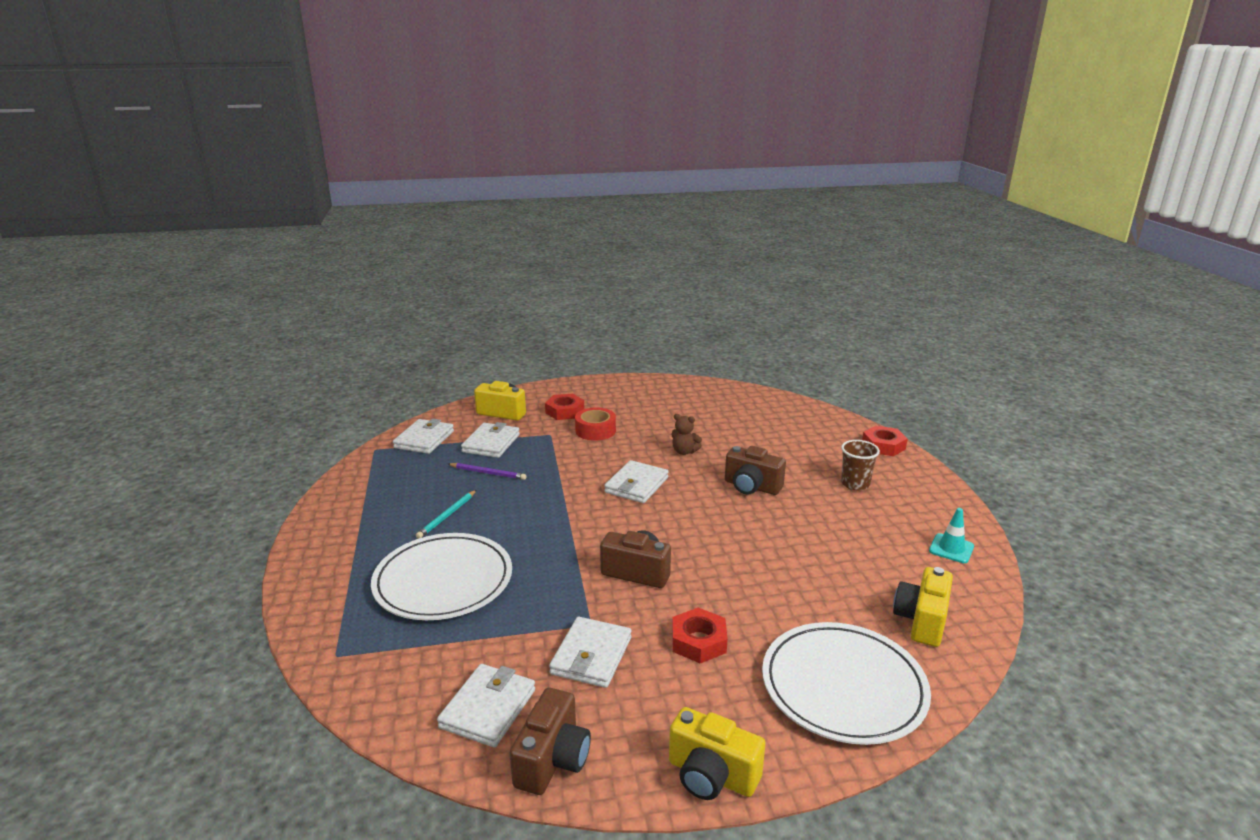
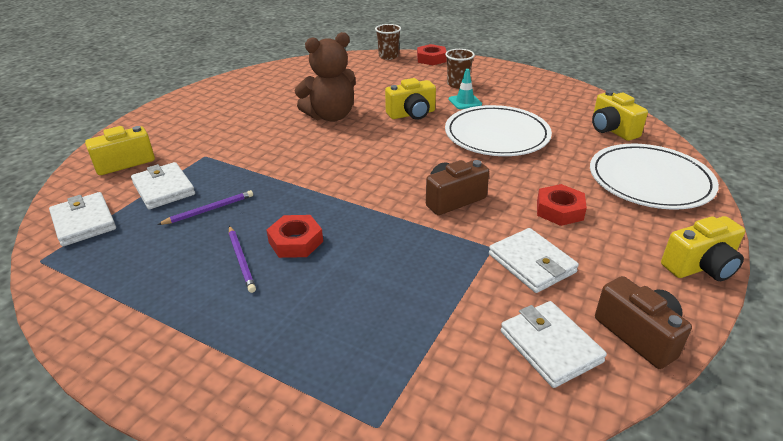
camera: 50 degrees left, 10 degrees up
(443, 581) = (342, 303): white plate -> white plate (496, 135)
(447, 516) = (241, 260): turquoise pencil -> purple pencil
(564, 411) = (183, 135): red nut -> red nut (295, 242)
(595, 430) = (238, 135): red tape -> none
(636, 485) = (343, 152): white wallet -> none
(684, 452) = (330, 116): brown teddy bear -> brown teddy bear, size x2.13
(751, 487) = (412, 114): brown camera -> yellow camera
(844, 423) = (388, 56): none -> brown cup
(951, 548) = (556, 91): turquoise traffic cone -> turquoise traffic cone (465, 102)

